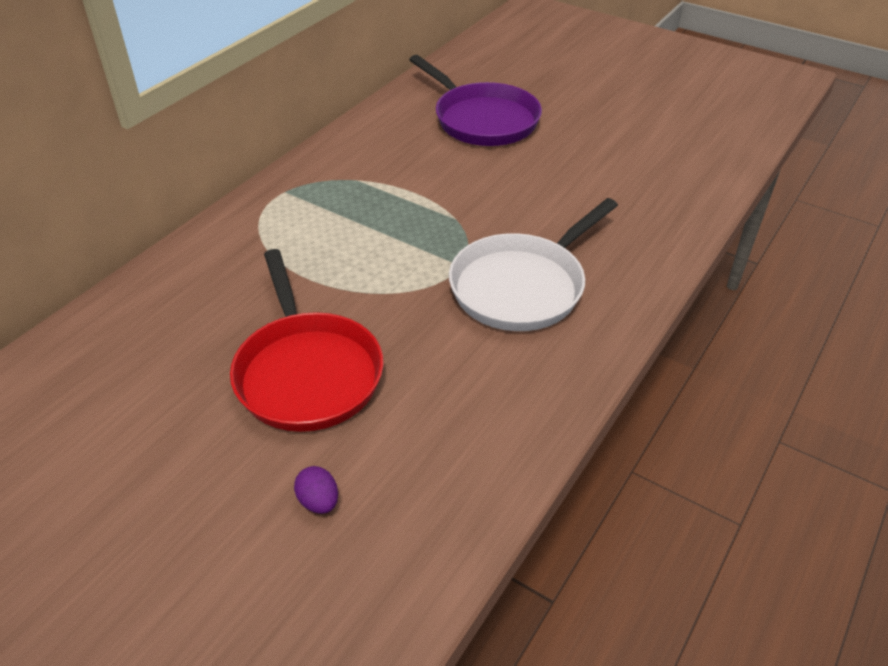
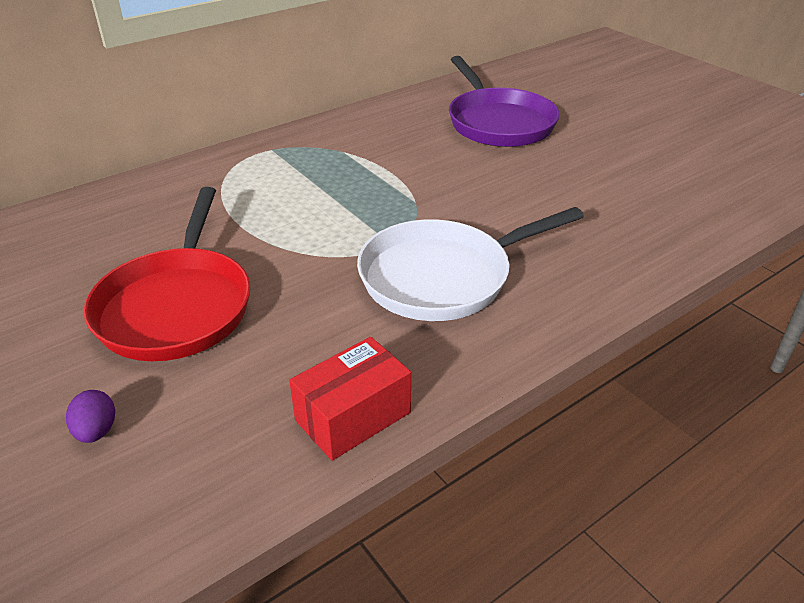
camera: 20 degrees right, 5 degrees down
(523, 427) = (353, 416): none -> red box

